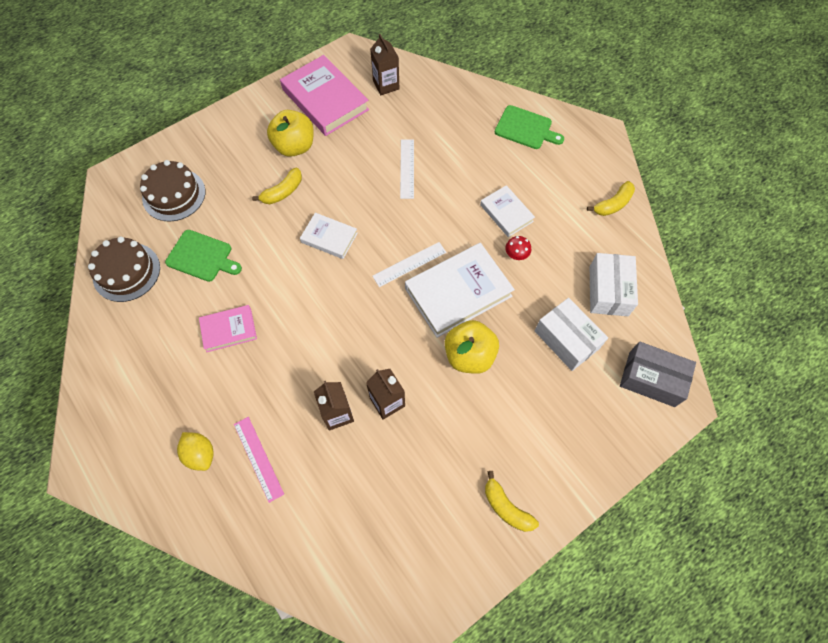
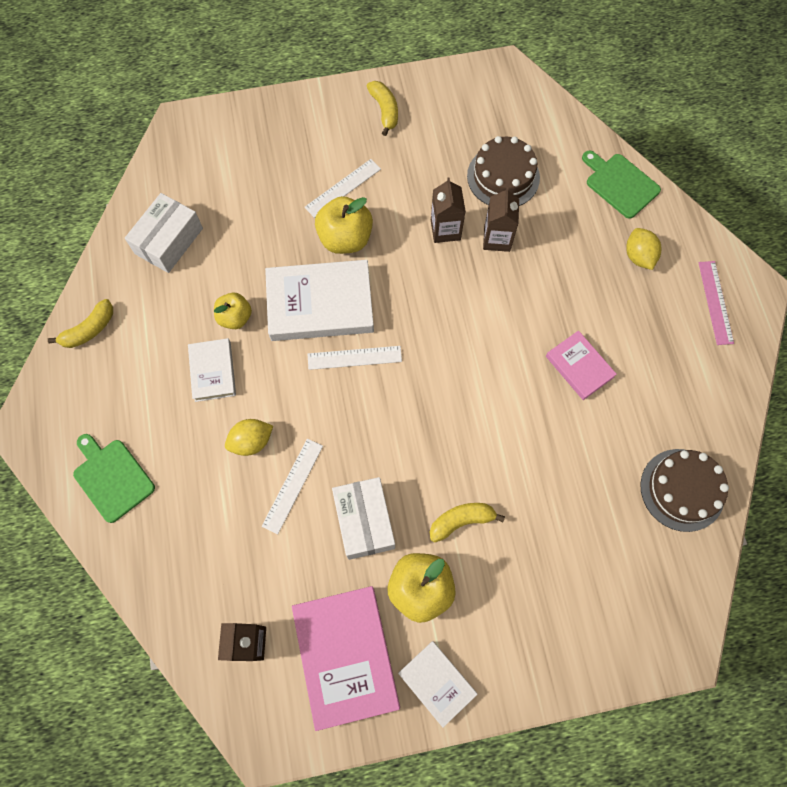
camera: 155 degrees left, 5 degrees up
(174, 195) = (602, 581): brown cake -> brown cake (503, 177)
(202, 257) = (587, 471): green cutting board -> green cutting board (620, 184)
(229, 330) = (579, 367): pink book -> pink book turned 45 degrees clockwise
(258, 458) = (585, 231): pink ruler -> pink ruler (715, 302)
(329, 238) = (429, 430): white book -> white book (437, 683)
(450, 182) = (251, 441): none -> yellow lemon
(498, 402) = (343, 188): none -> white ruler
(516, 255) = (235, 317): red mushroom -> yellow apple
(566, 339) = (243, 214): white box -> white box (364, 521)
(613, 204) = (89, 329): yellow banana -> yellow banana turned 150 degrees clockwise
(651, 379) = (192, 150): grey box -> none

